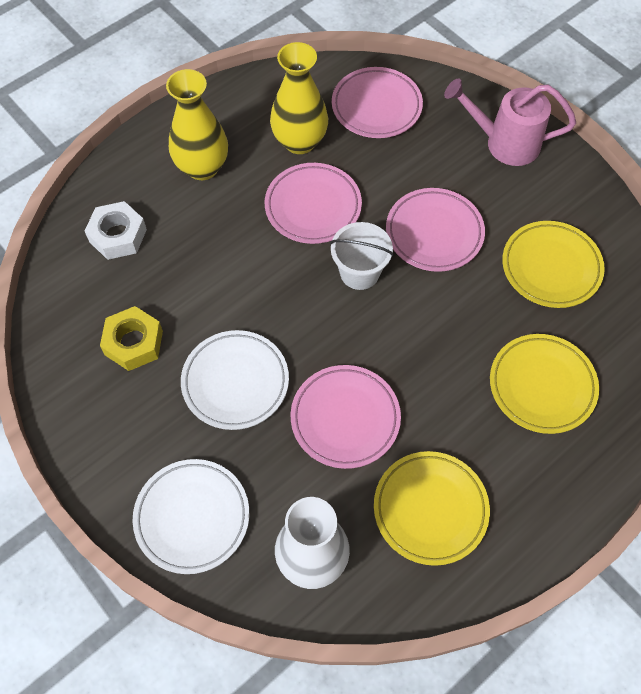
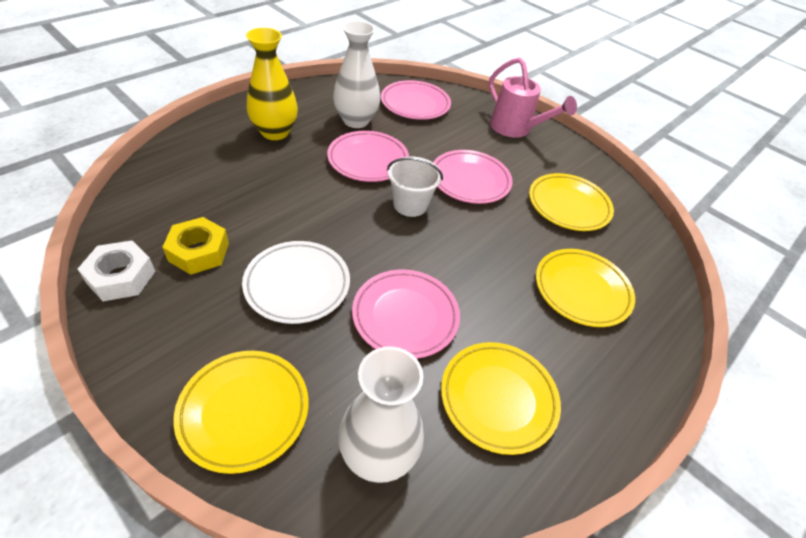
camera: 10 degrees left, 15 degrees down
(118, 235) = (195, 173): white nut -> white nut (121, 277)
(192, 517) = (244, 411): white plate -> yellow plate
(299, 141) = (356, 121): yellow vase -> white vase
(504, 143) = (515, 129): pink watering can -> pink watering can turned 135 degrees counterclockwise

